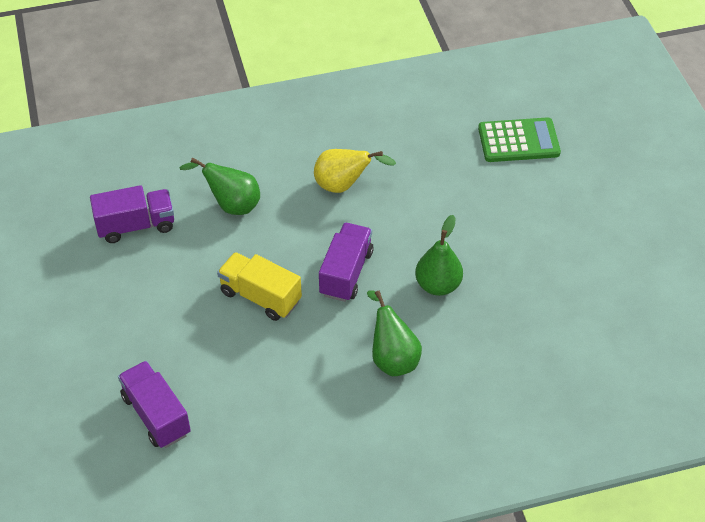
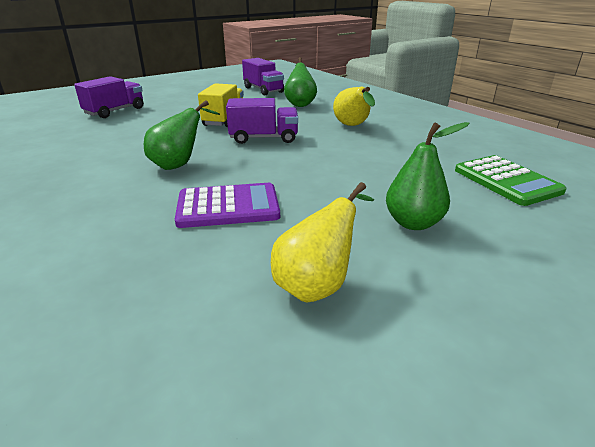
camera: 70 degrees right, 20 degrees down
(438, 285) = (274, 170): green pear -> green pear (413, 223)
(498, 333) = (228, 206): none -> purple calculator
(616, 306) = (318, 284): none -> yellow pear

